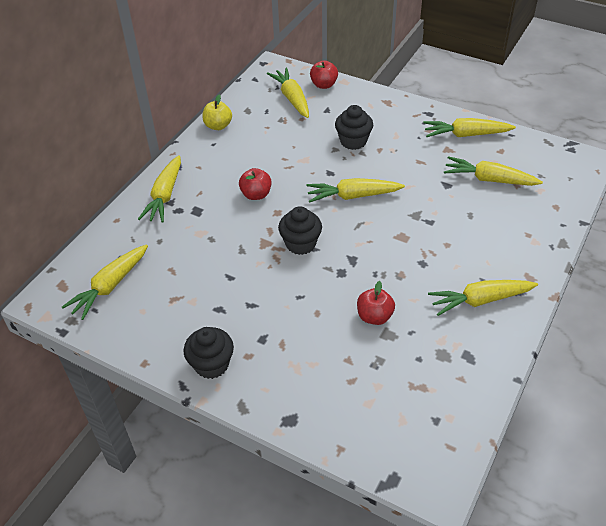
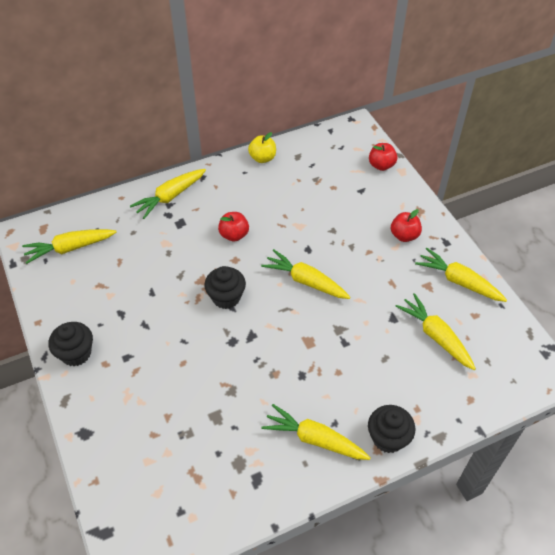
camera: 35 degrees right, 5 degrees up
(292, 98) = (343, 164): yellow carrot -> none
(353, 141) = (354, 231): black cupcake -> black cupcake (388, 438)
(374, 316) = (220, 395): red apple -> red apple (404, 235)

